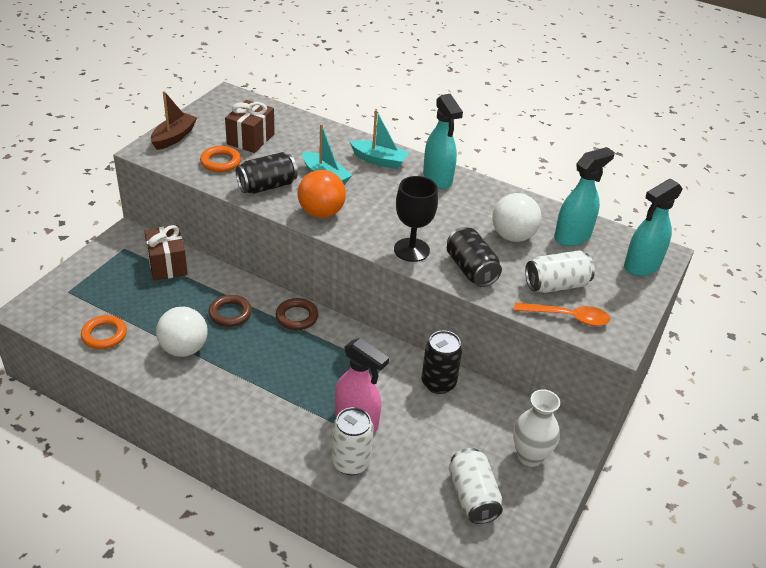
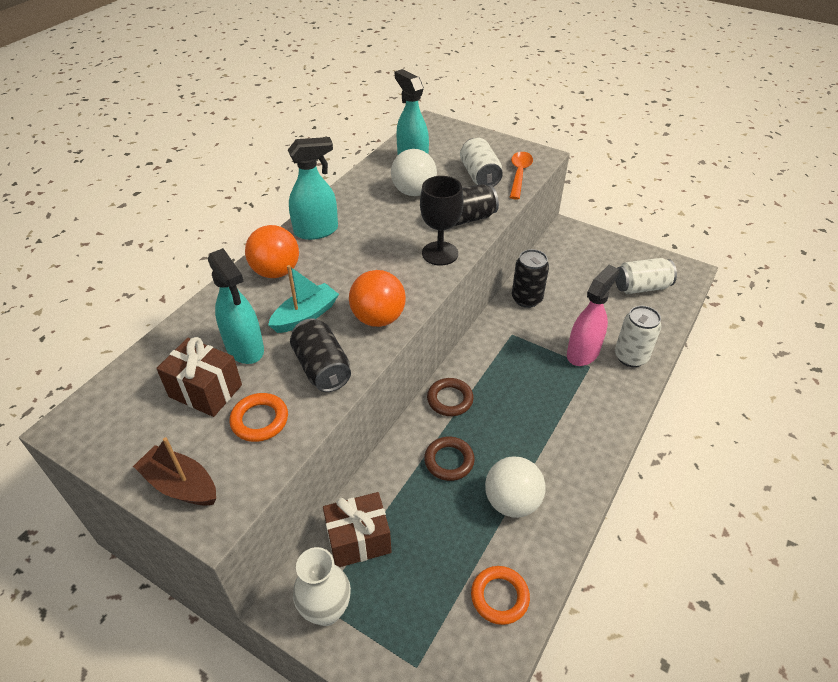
camera: 85 degrees left, 5 degrees up
(379, 160) = (276, 271): turquoise boat -> orange ball
(529, 456) = (593, 255): white vase -> white vase (326, 610)
(641, 266) = (449, 134): turquoise spray bottle -> turquoise spray bottle (245, 348)

